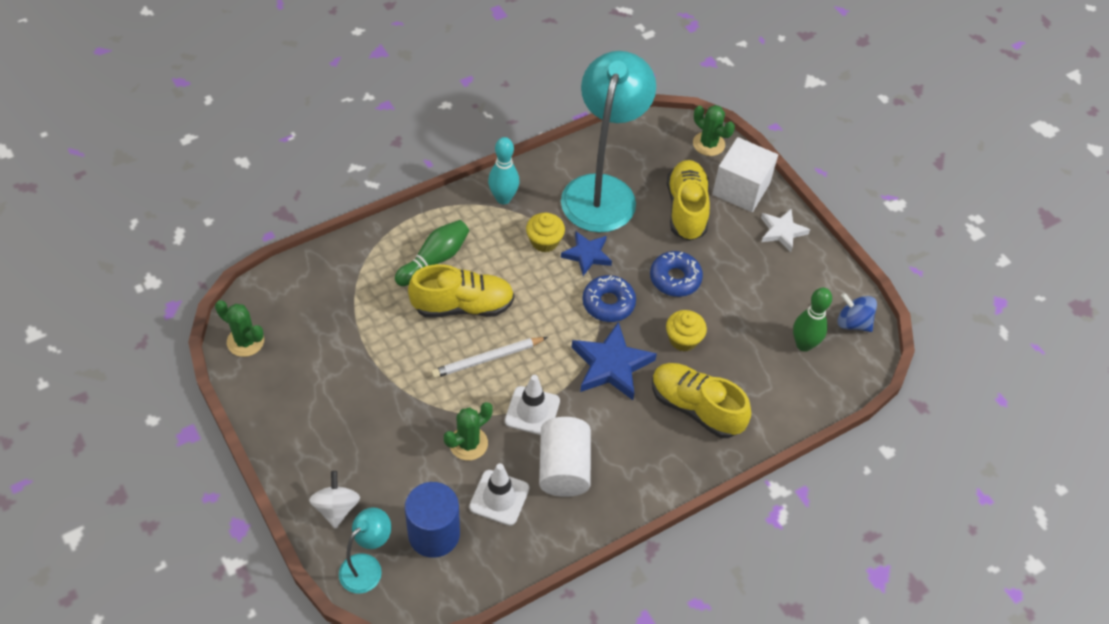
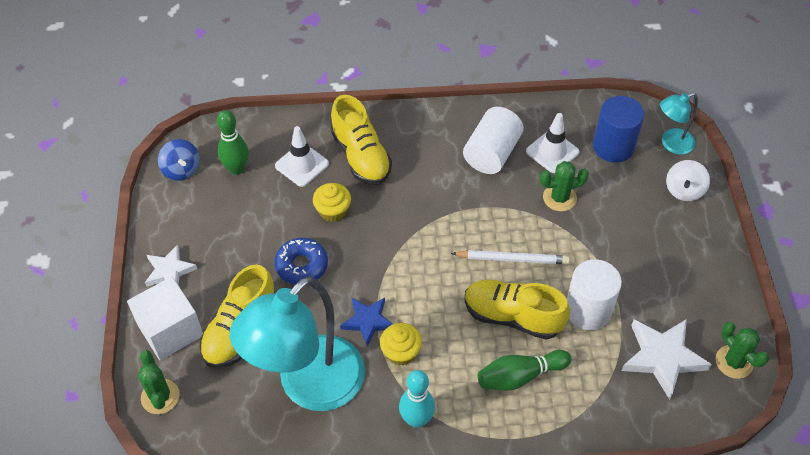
camera: 150 degrees left, 0 degrees up
(313, 320) = (662, 358): none -> white star
(396, 337) = (588, 310): none -> white cylinder
(532, 411) = (495, 202): white traffic cone -> white traffic cone (302, 165)
(608, 303) = (377, 266): blue donut -> none
(611, 365) = (408, 213): blue star -> none

